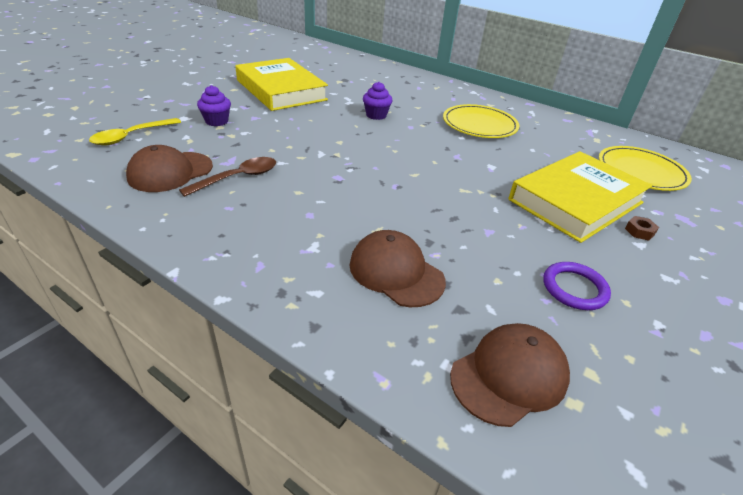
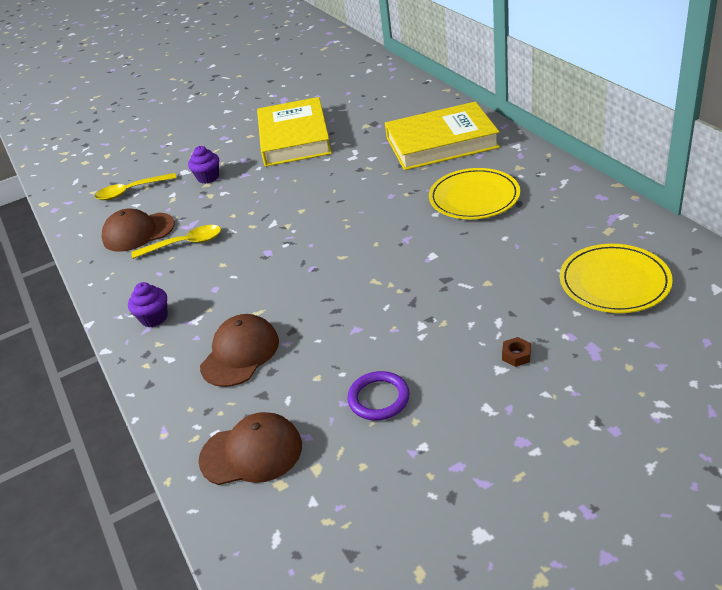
camera: 35 degrees right, 0 degrees up
(238, 178) = (184, 244): brown spoon -> yellow spoon
(376, 115) = (366, 177): purple cupcake -> purple cupcake (154, 318)
(396, 272) = (240, 353): brown cap -> brown cap turned 45 degrees clockwise
(576, 201) = (483, 310): yellow book -> yellow book (441, 142)

